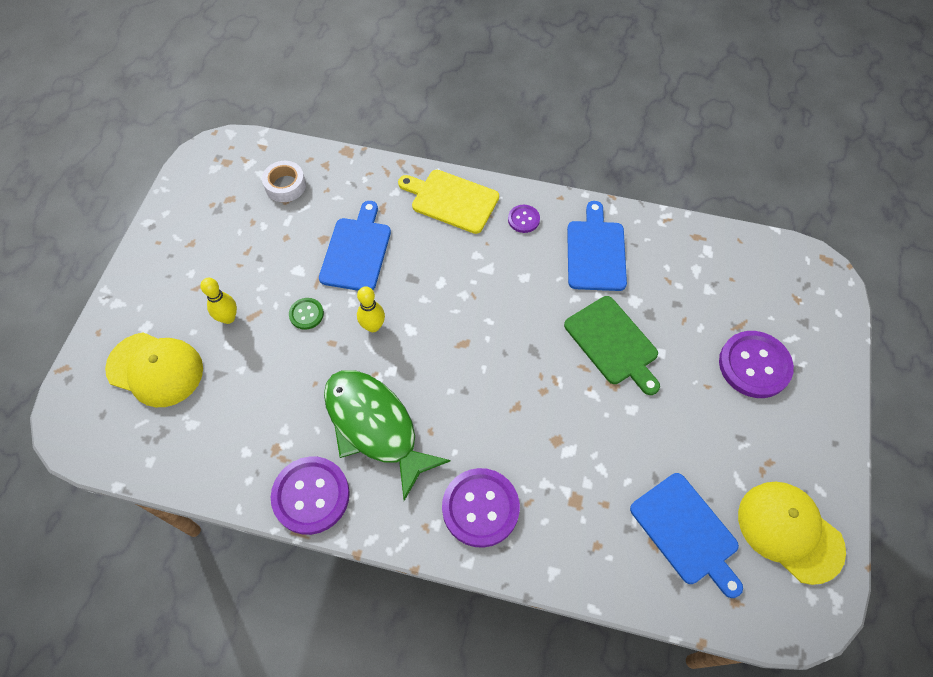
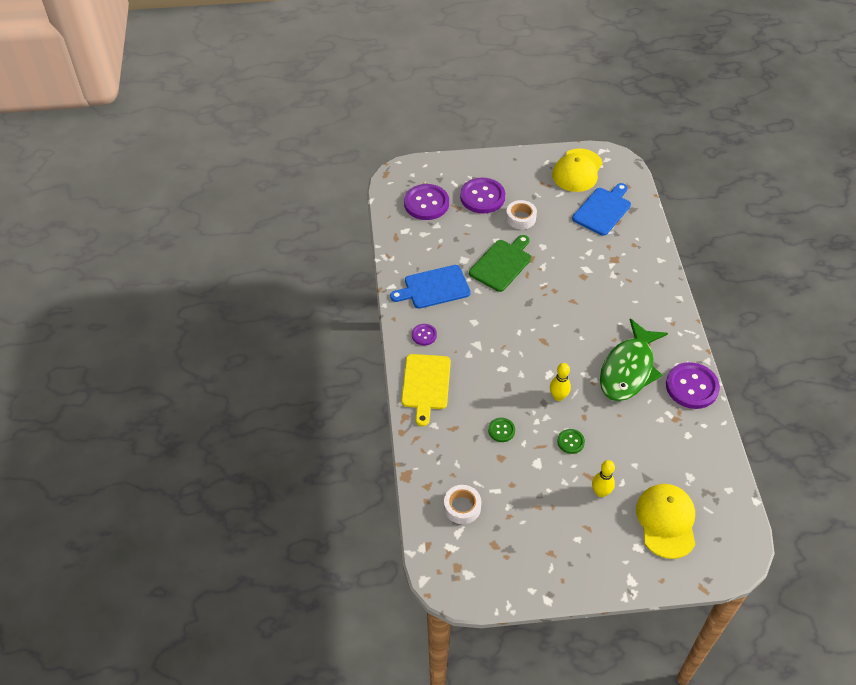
camera: 110 degrees left, 10 degrees down
(356, 251) = (501, 430): blue cutting board -> green button
(480, 508) = (646, 301): purple button -> purple button (426, 203)
(697, 401) = (520, 218): none -> white tape

